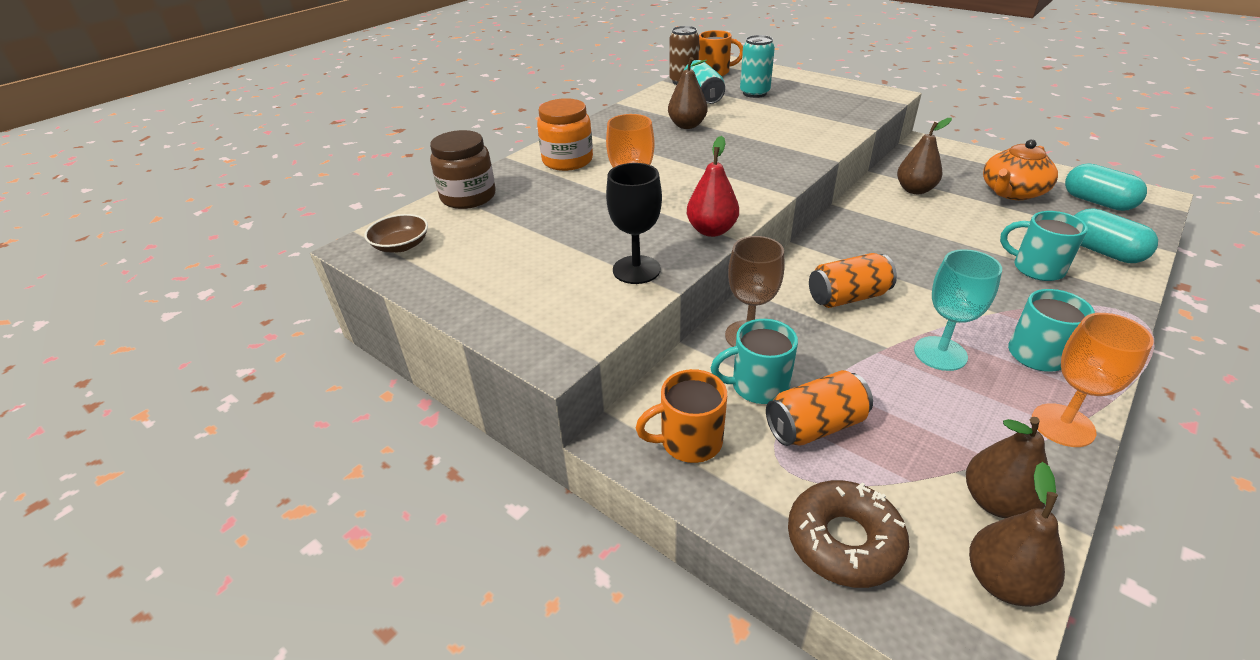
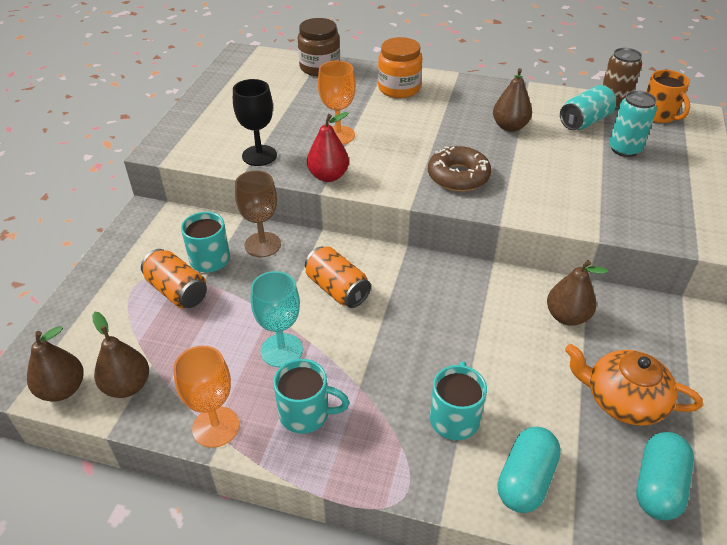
camera: 65 degrees right, 5 degrees up
(401, 245) = (248, 65): brown bowl -> none
(689, 441) = (149, 239): orange mug -> none
(844, 541) = (83, 316): brown donut -> brown donut (458, 176)

